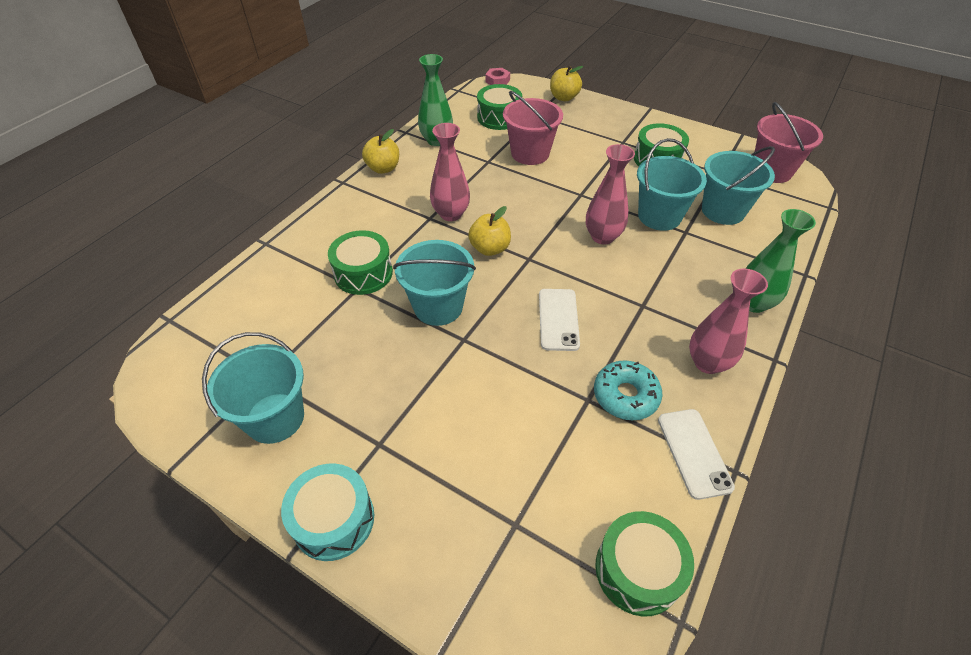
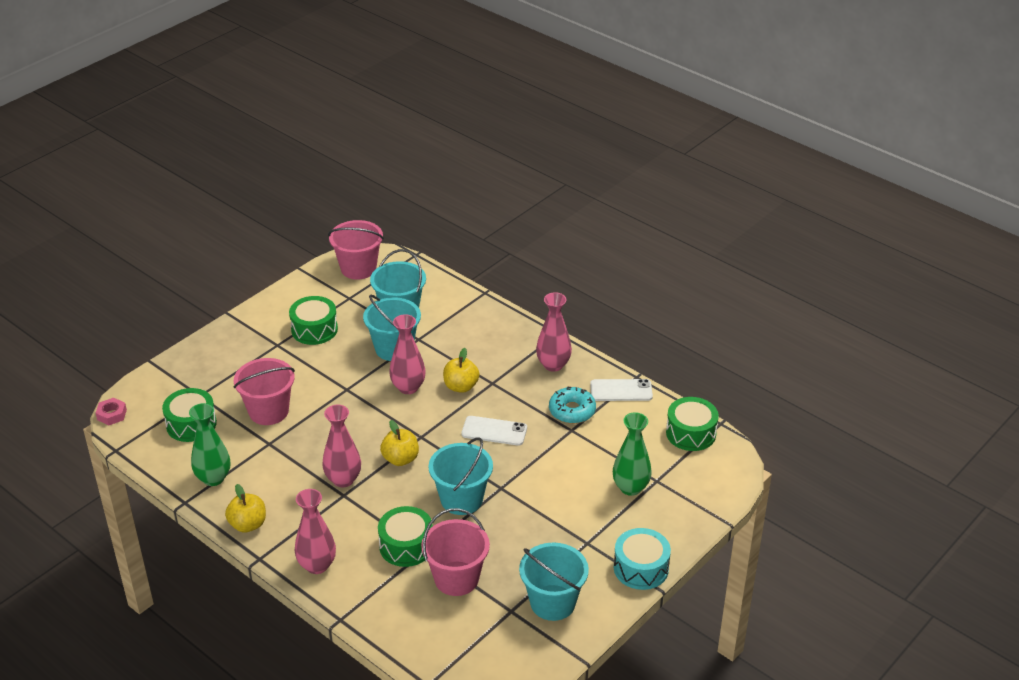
camera: 80 degrees left, 10 degrees down
(316, 320) = (456, 578): none -> pink bucket
(335, 217) = (317, 565): none -> pink vase
(564, 97) = (176, 369): yellow apple -> yellow apple (461, 386)
(753, 303) = (505, 327): green vase -> green vase (630, 487)

